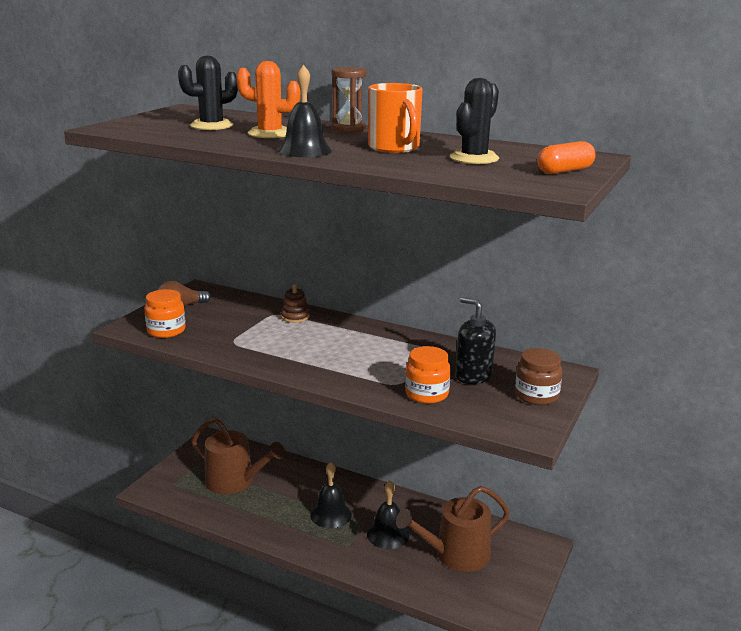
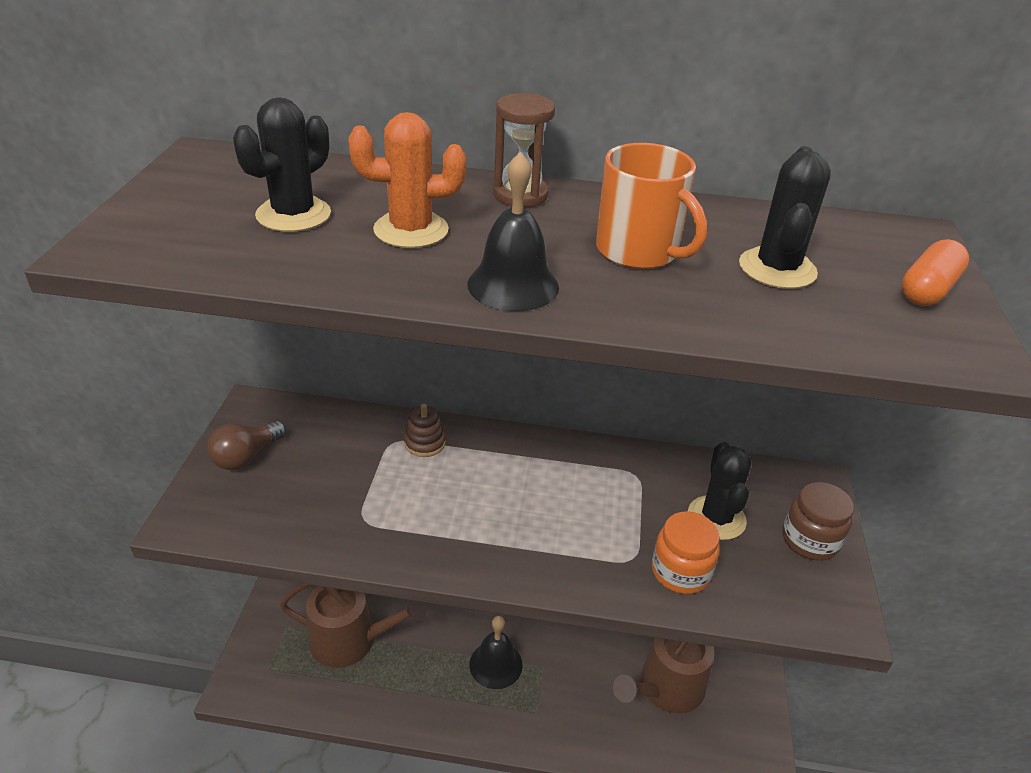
camera: 20 degrees left, 15 degrees up
(166, 331) = (250, 516): orange jar -> none
(388, 534) = (577, 678): black bell -> none
(473, 376) = (716, 518): black soap dispenser -> black cactus

